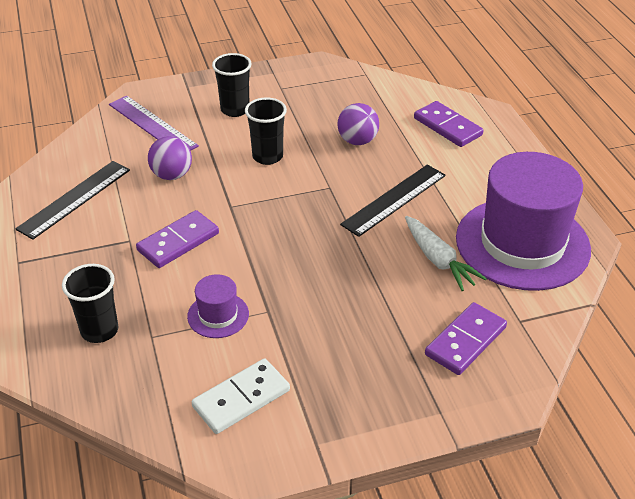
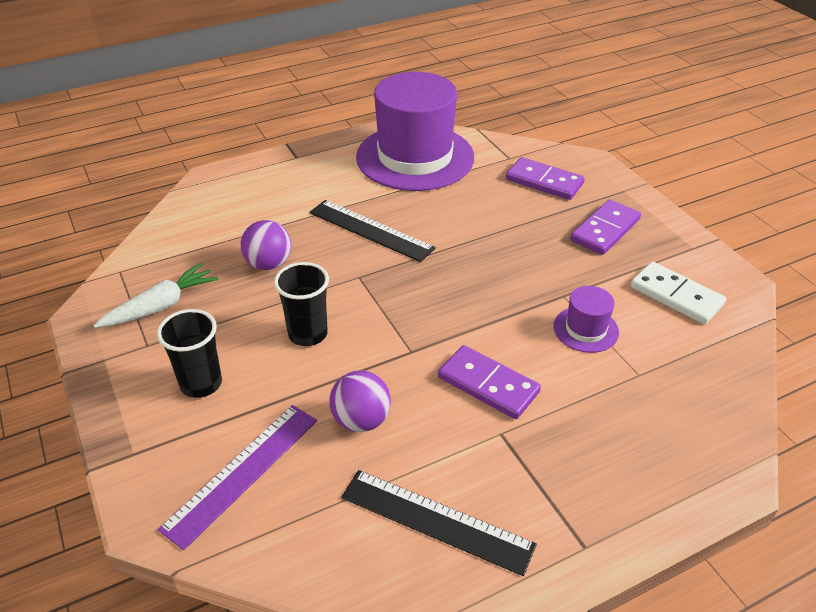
camera: 100 degrees left, 0 degrees up
(99, 330) = (654, 420): black cup -> none
(438, 260) = (452, 199): white carrot -> white carrot (161, 306)
(447, 127) = (237, 203): purple domino -> purple domino (605, 230)

